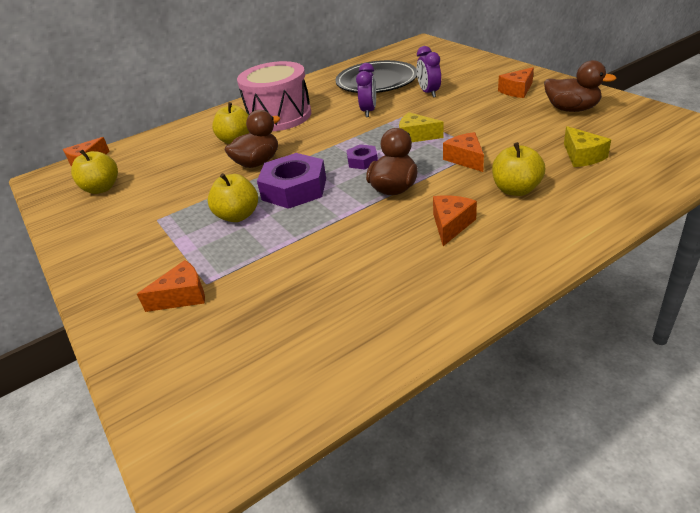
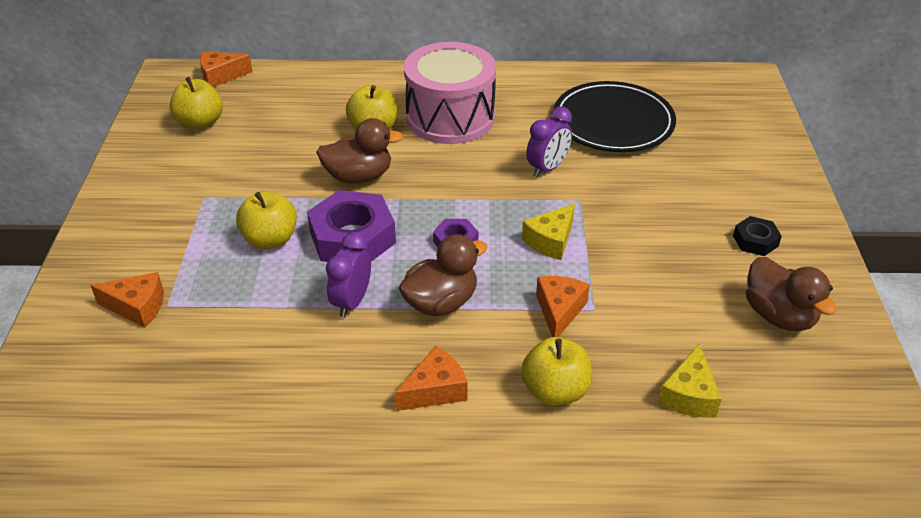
camera: 30 degrees right, 5 degrees up
(416, 136) = (550, 241): yellow cheese -> yellow cheese turned 105 degrees counterclockwise
(429, 93) = (648, 179): purple clock -> purple clock (352, 302)
(517, 90) = (755, 241): orange cheese -> black nut

